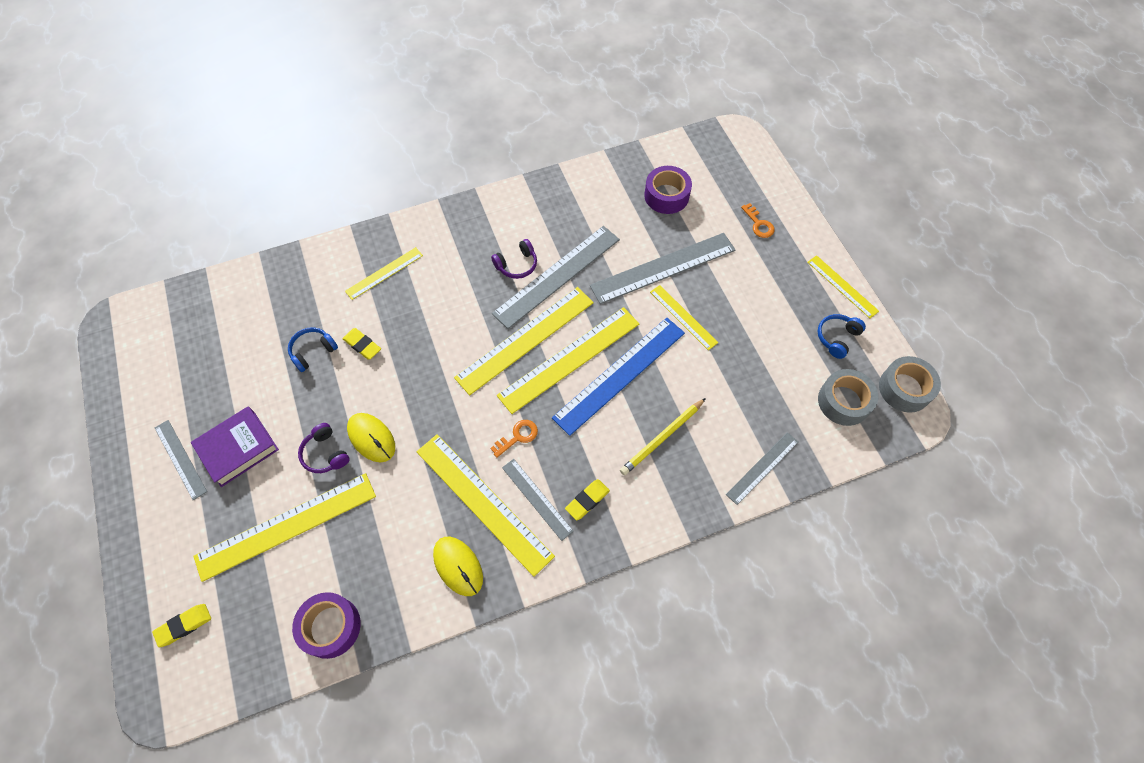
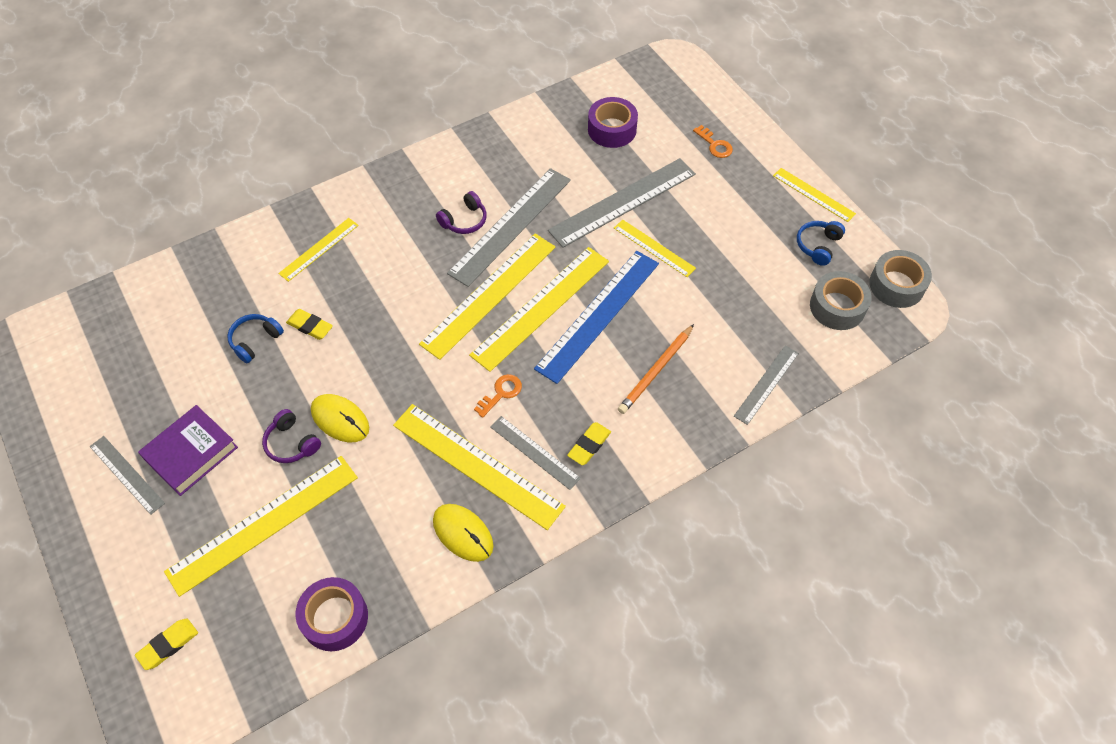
camera: 10 degrees left, 5 degrees down
(662, 438) = (656, 371): yellow pencil -> orange pencil

